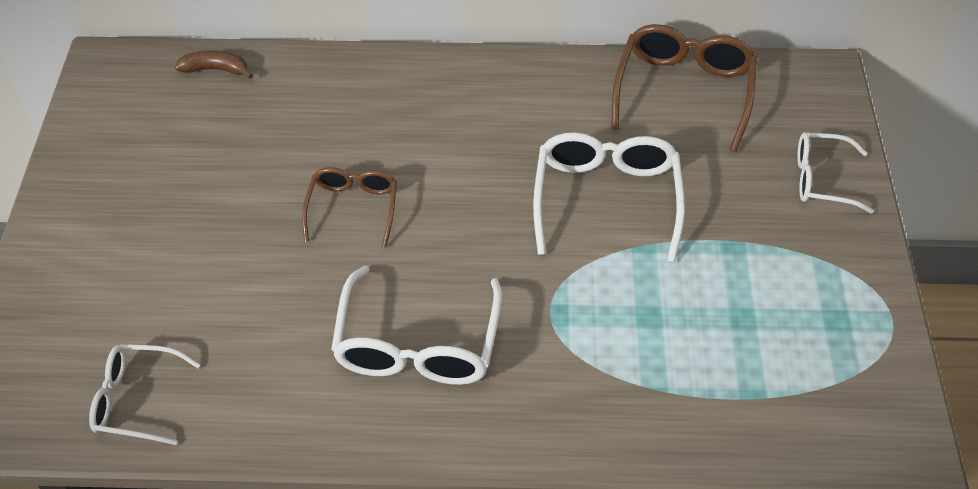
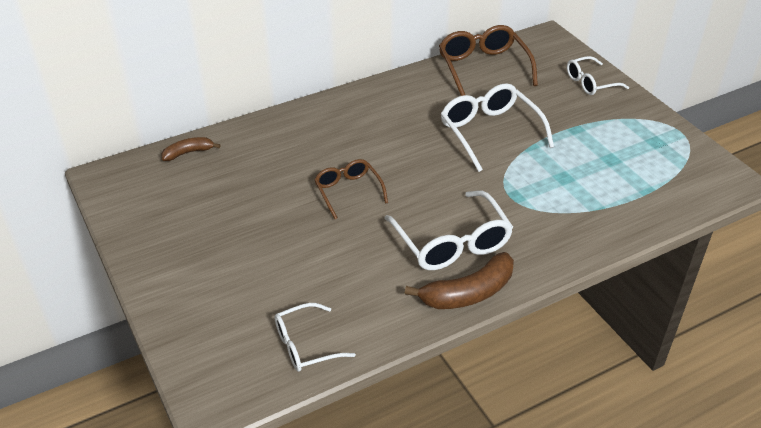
camera: 30 degrees left, 10 degrees down
(377, 428) = (468, 293): none -> brown banana

